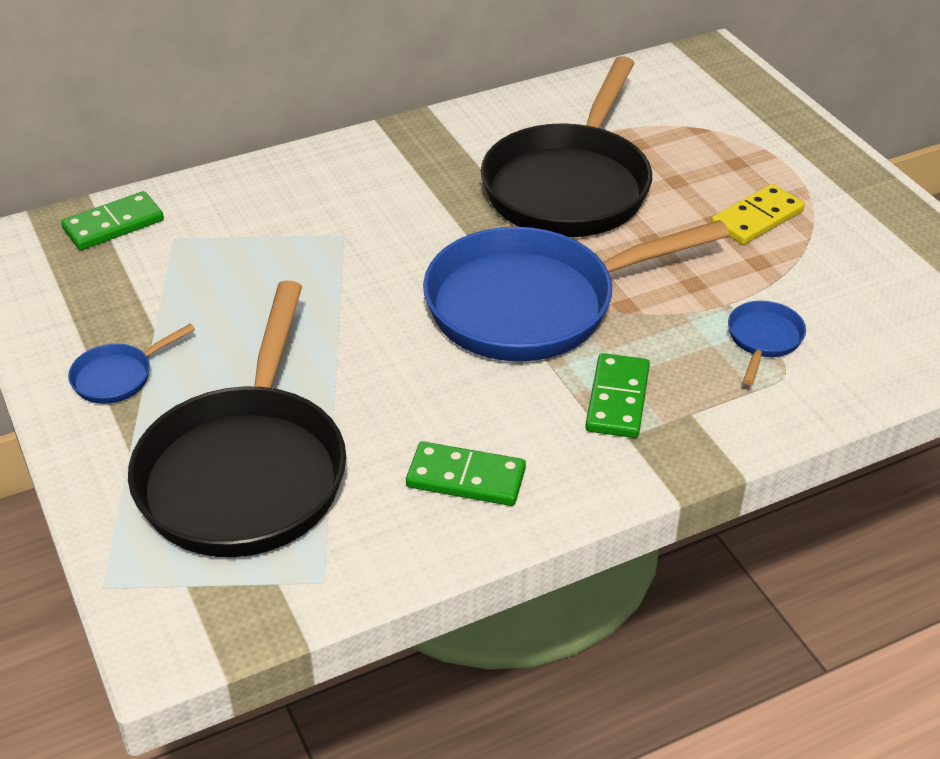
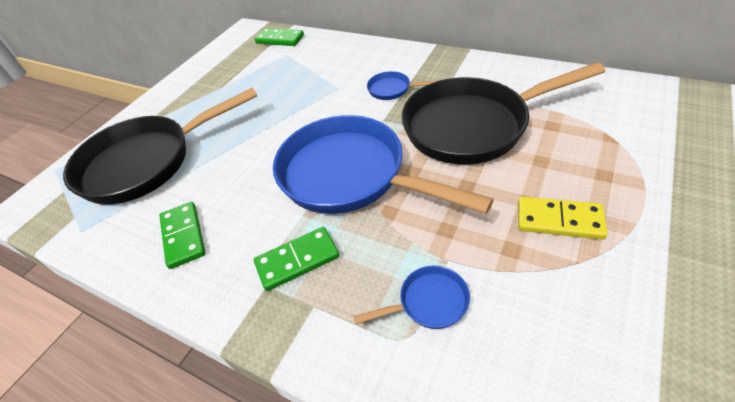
camera: 60 degrees right, 5 degrees up
(117, 377) = (186, 96): blue pan -> blue pan (392, 89)

